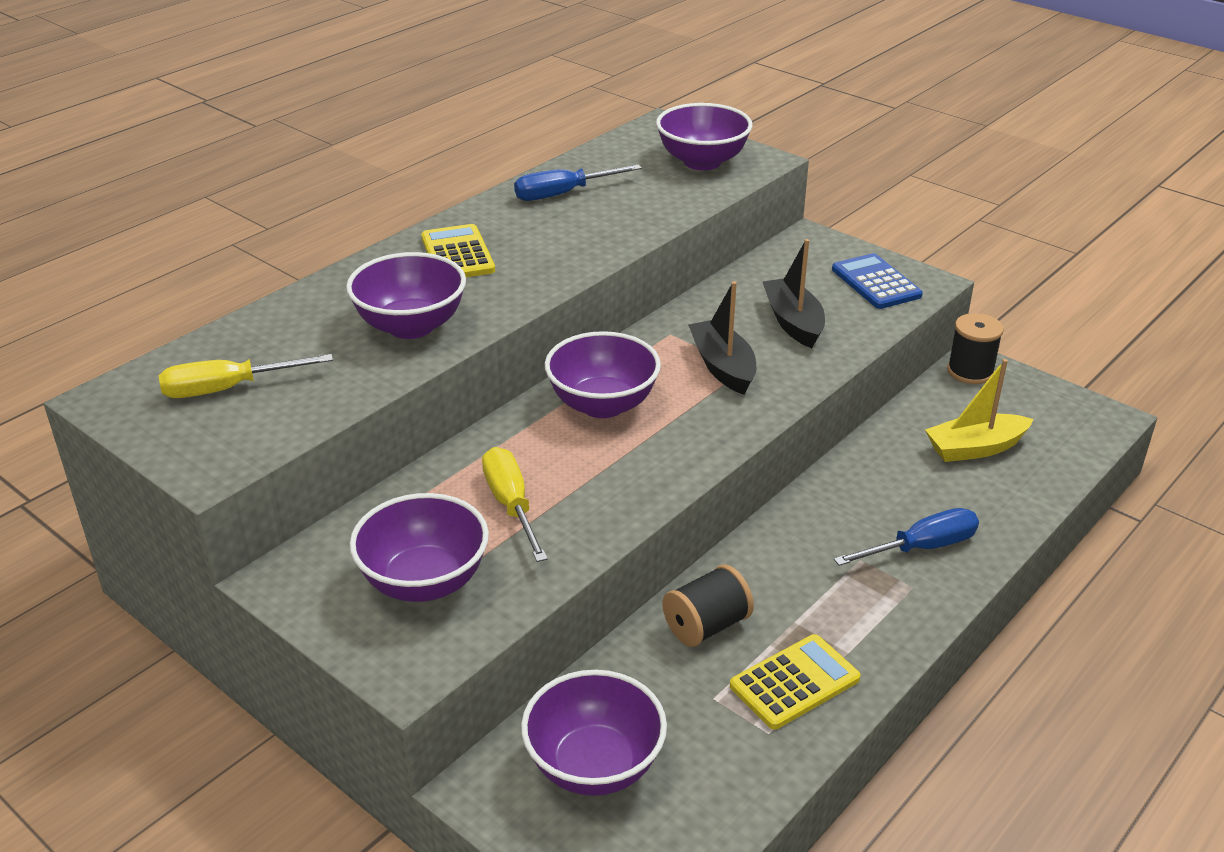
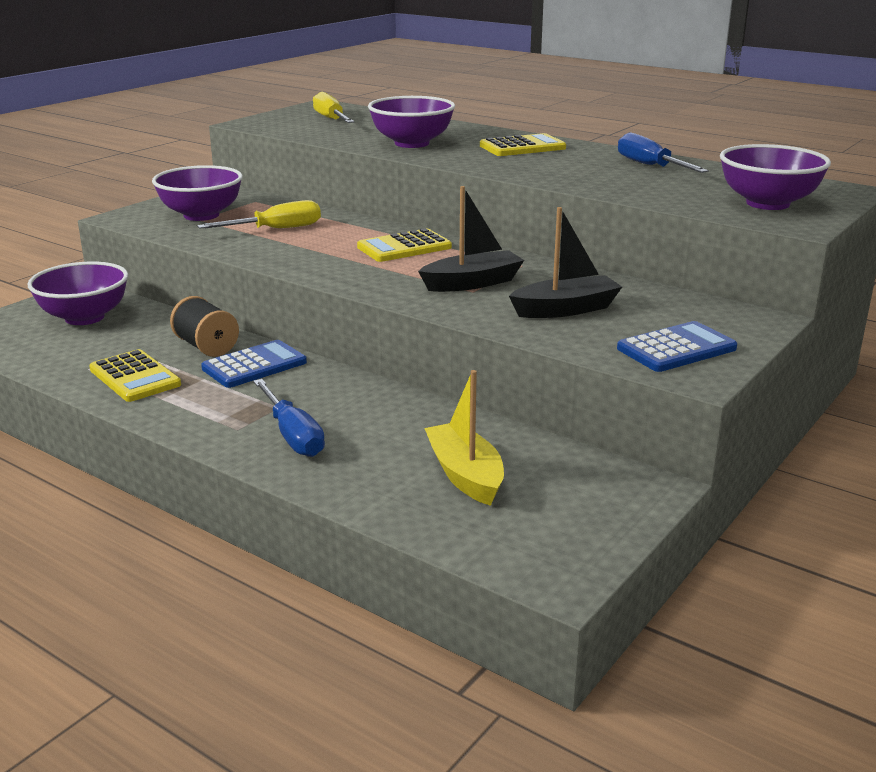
camera: 85 degrees right, 10 degrees down
(602, 405) = (404, 247): purple bowl -> yellow calculator
(760, 582) = (254, 365): none -> blue calculator
(970, 371) = (630, 483): black spool -> none

